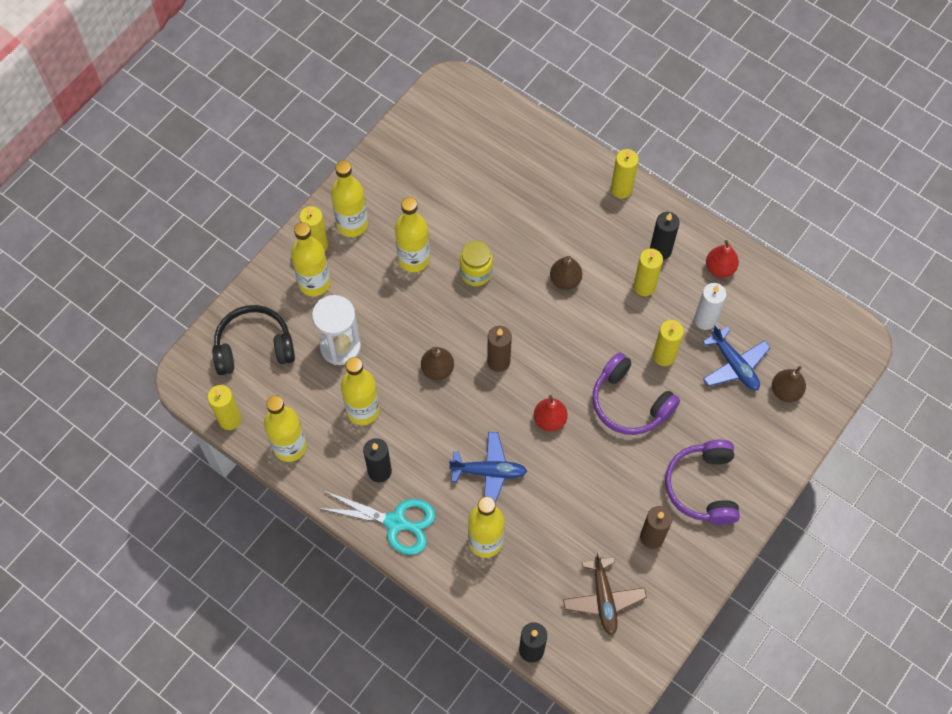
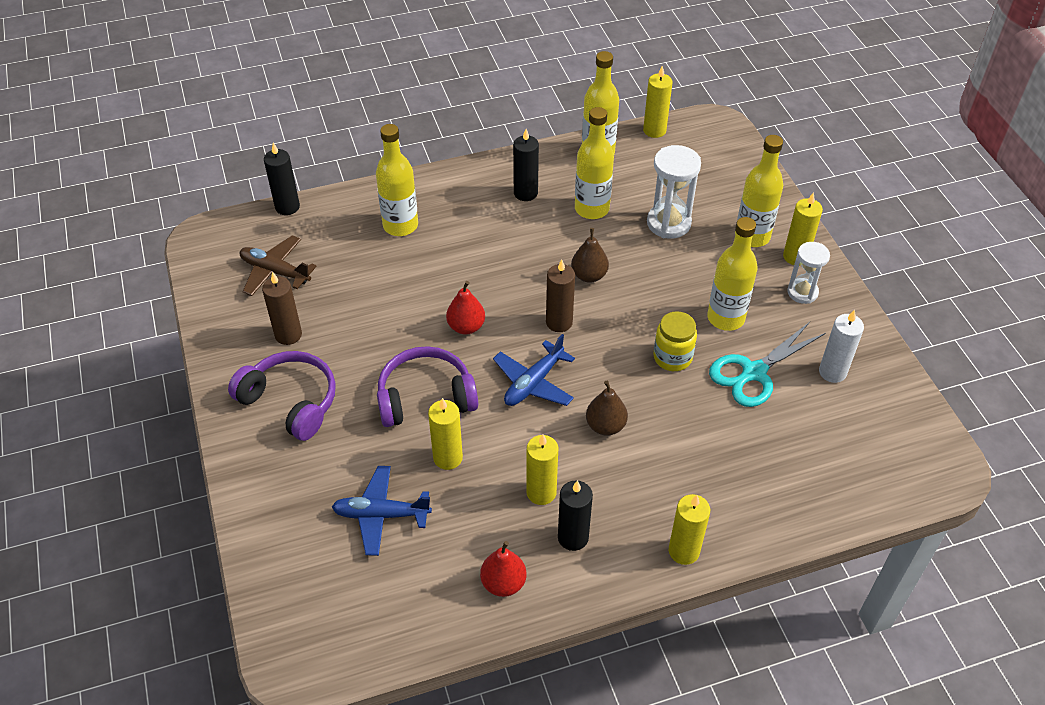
camera: 125 degrees right, 15 degrees down
(254, 347) = (714, 171): black headphones -> none
(352, 224) = (802, 292): yellow bottle -> white hourglass
(395, 522) = (472, 182): turquoise scissors -> turquoise scissors (754, 372)
(489, 472) = (458, 259): blue plane -> blue plane (533, 383)
(705, 320) = (454, 523): white candle -> white candle (832, 372)
(785, 391) = (310, 542): brown pear -> none

